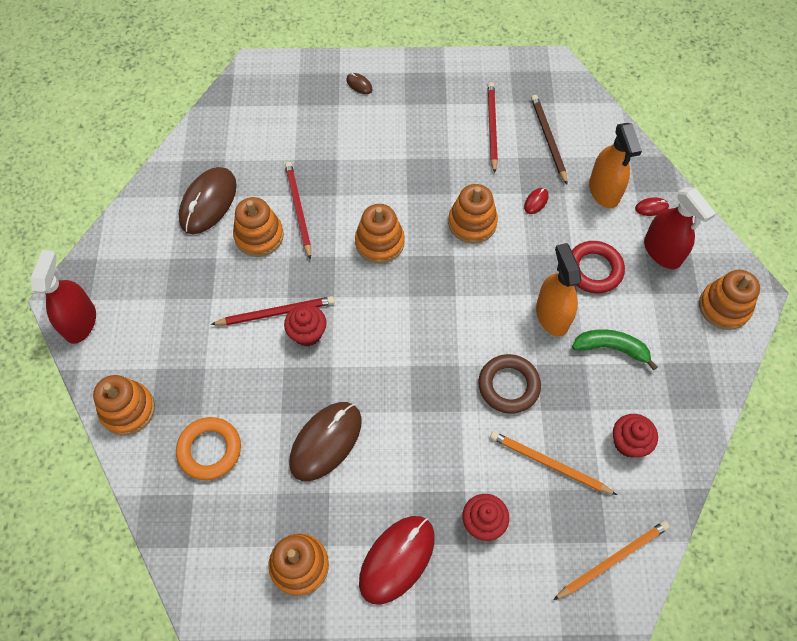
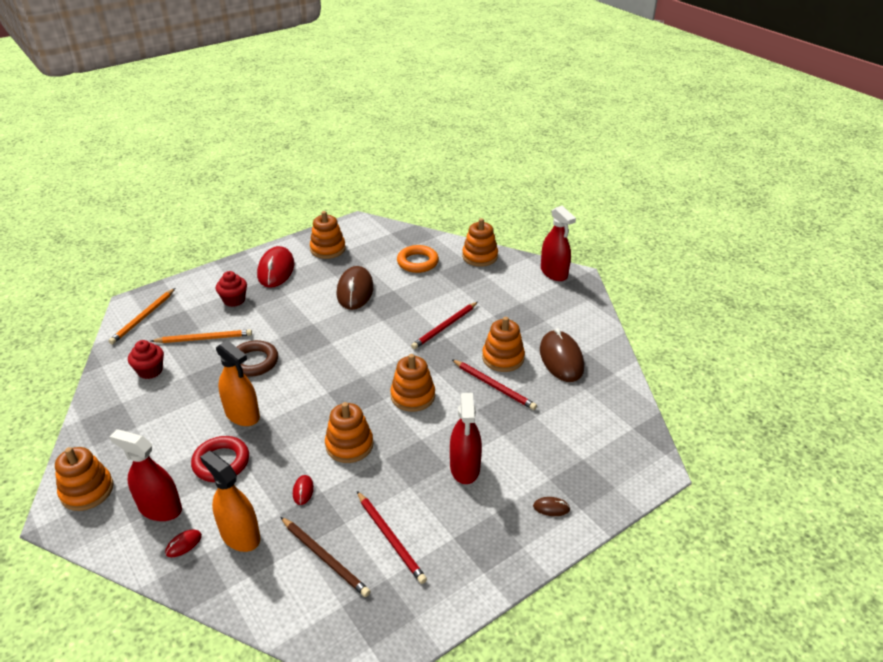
camera: 145 degrees right, 25 degrees down
(307, 333) = (414, 327): red cupcake -> none
(393, 148) = (465, 467): none -> red spray bottle
(611, 348) = (183, 416): green banana -> none

